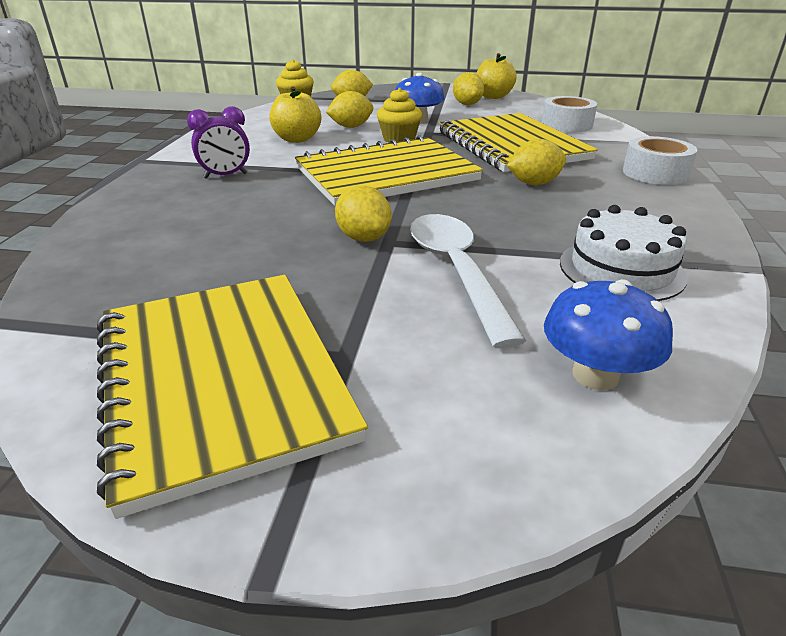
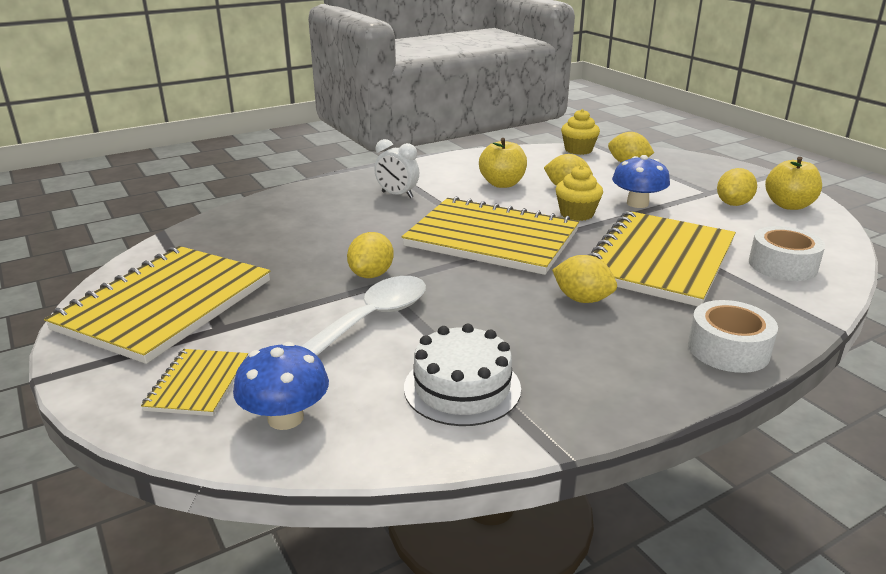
camera: 50 degrees right, 5 degrees down
(225, 176) = (397, 195): purple clock -> white clock
(461, 414) = (198, 384): none -> yellow notebook

